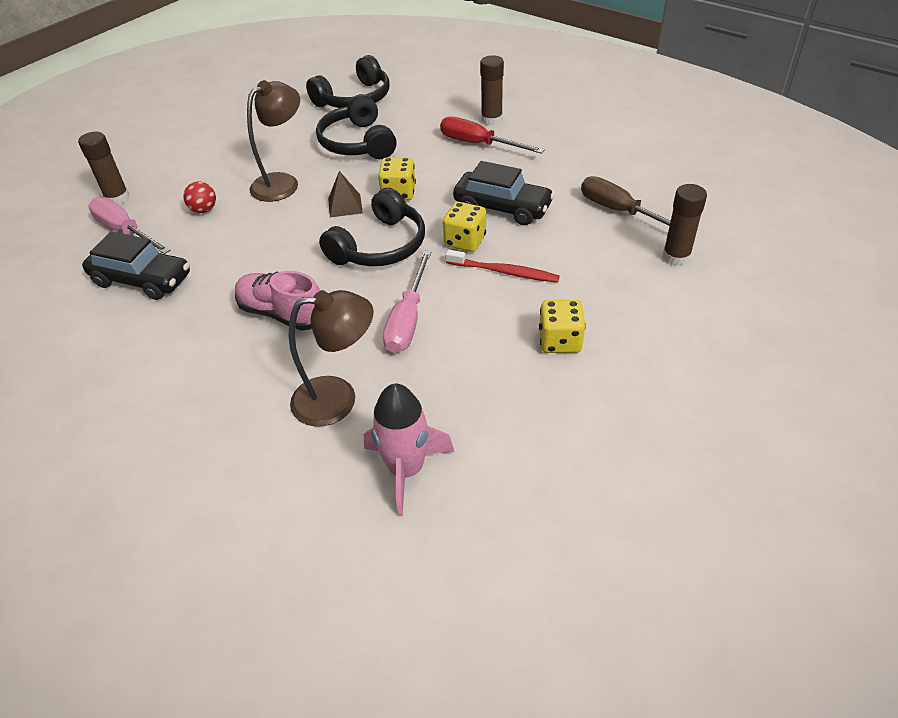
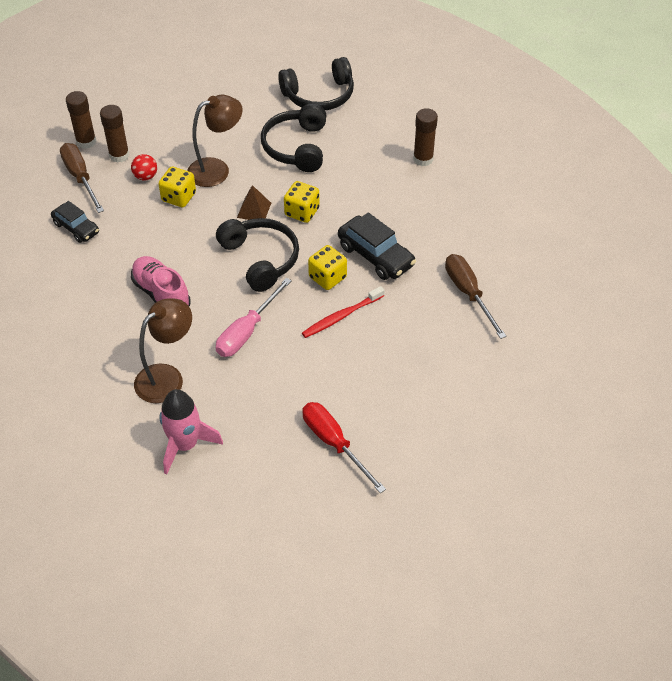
camera: 20 degrees right, 5 degrees up
(125, 231) = (80, 177): pink screwdriver -> brown screwdriver
(142, 280) = (76, 228): black car -> black car, size x0.65
(338, 399) = (167, 377): brown lamp -> brown lamp turned 60 degrees counterclockwise
(380, 246) = (261, 259): black headphones -> black headphones turned 90 degrees counterclockwise
(479, 144) = (396, 183): red screwdriver -> red screwdriver (334, 443)
(505, 272) = (341, 316): red toothbrush -> red toothbrush turned 105 degrees clockwise
(560, 341) = (345, 390): yellow dice -> yellow dice (178, 197)
(676, 257) = (482, 351): brown glue stick -> brown glue stick (119, 155)

